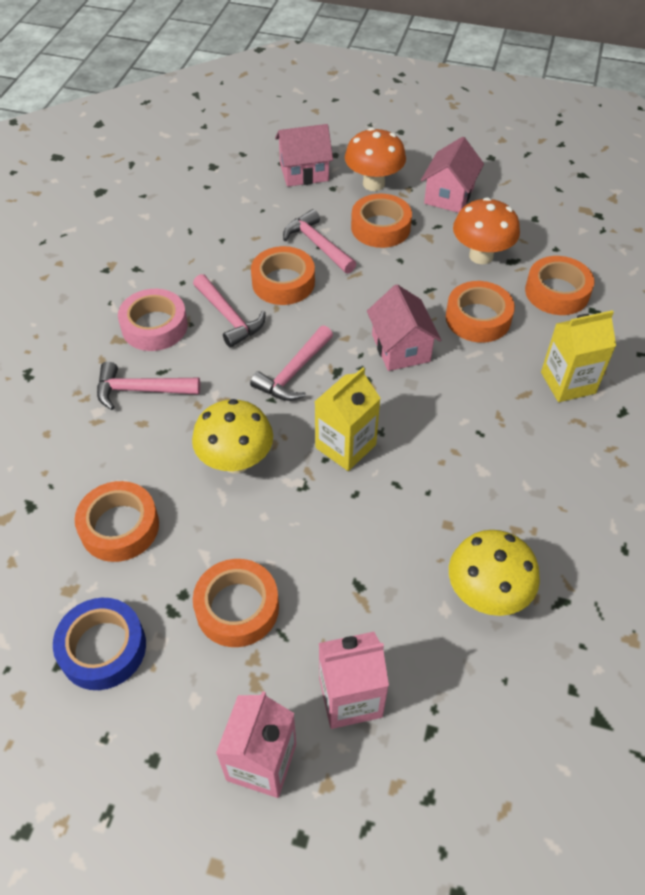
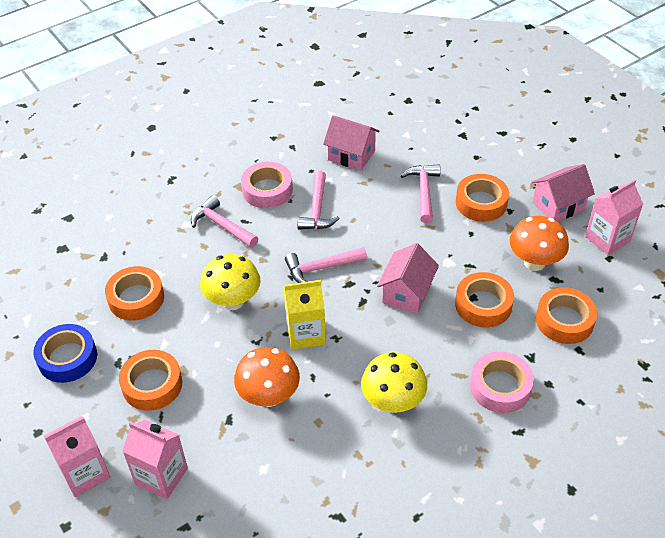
camera: 40 degrees right, 5 degrees down
(283, 282) = (374, 205): orange tape -> none
(304, 172) = (467, 135): pink house -> pink house (351, 155)
(373, 184) = (509, 168): orange mushroom -> orange mushroom (269, 396)
(486, 594) = (297, 478): yellow mushroom -> yellow mushroom (393, 402)
(517, 203) = (607, 239): none -> pink carton
(568, 382) = (500, 387): yellow carton -> pink tape

